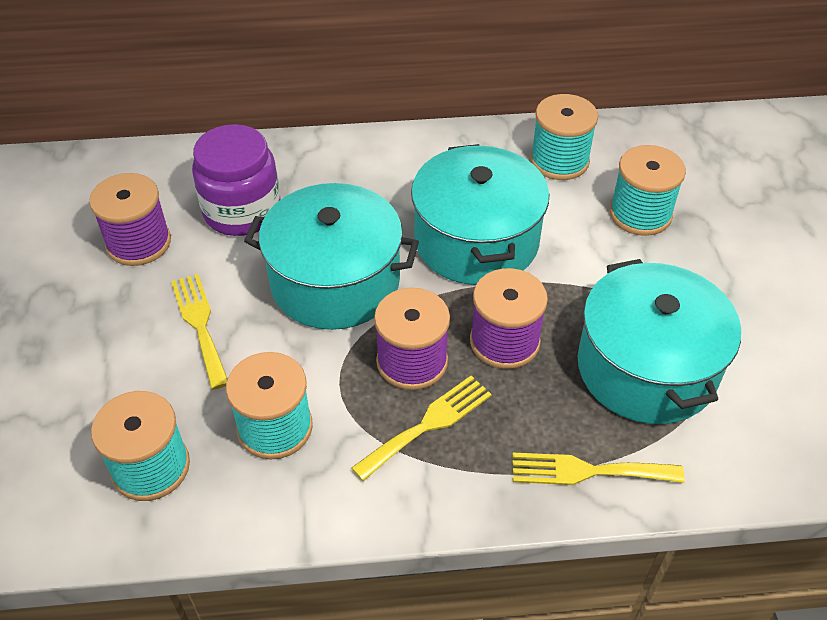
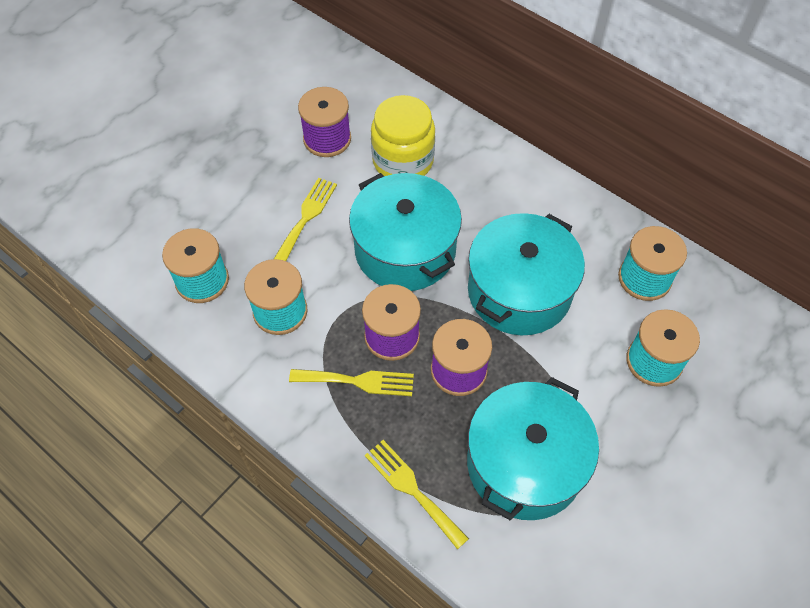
camera: 45 degrees right, 10 degrees up
(242, 211) = (403, 161): purple jar -> yellow jar

